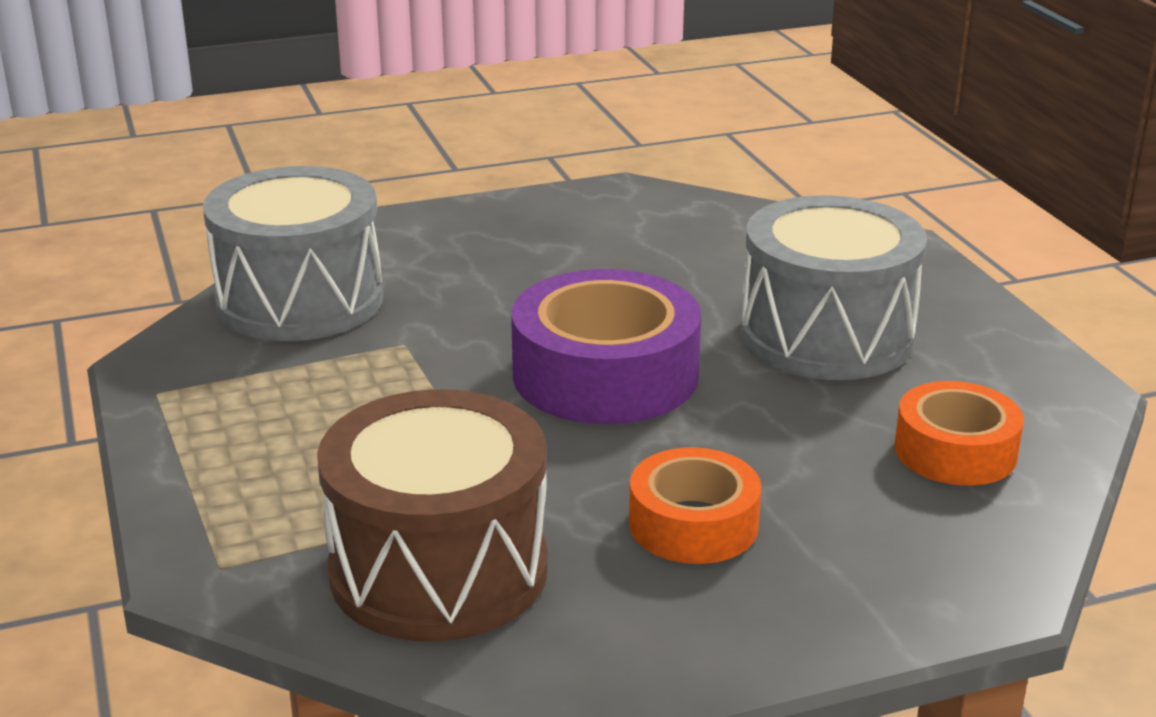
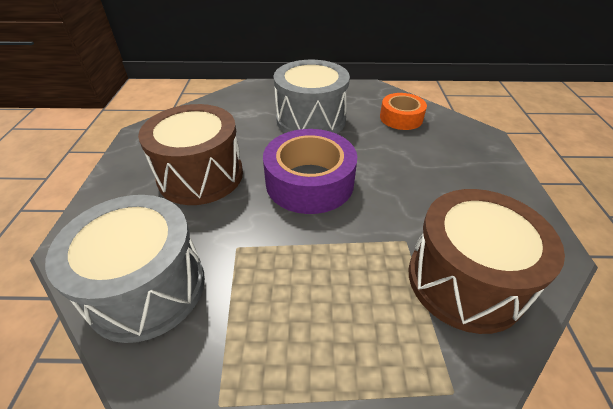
camera: 70 degrees left, 15 degrees up
(548, 272) = (201, 175): none -> brown drum
(693, 524) = (436, 188): orange tape -> none

